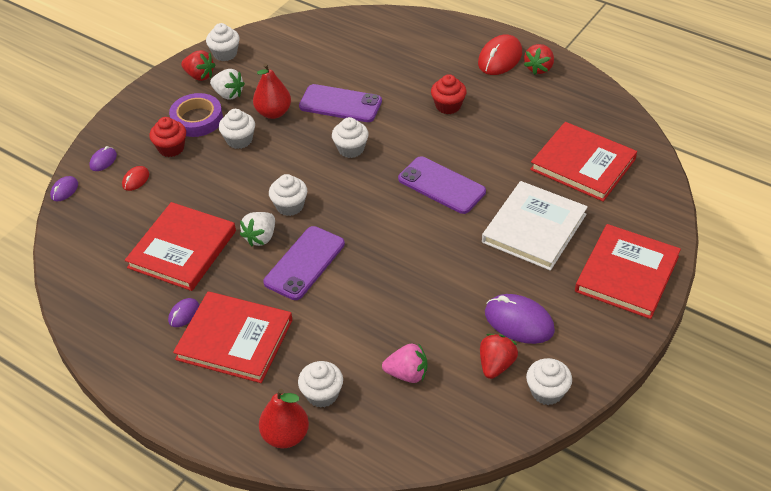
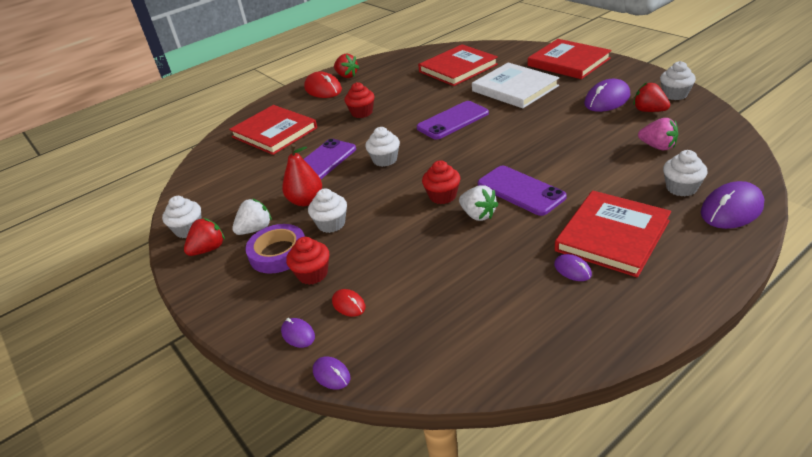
camera: 70 degrees left, 10 degrees down
(182, 249) = (476, 269): red book -> red book (274, 132)
(285, 435) = (731, 209): red pear -> purple mouse
(290, 206) = (442, 196): white cupcake -> red cupcake
(407, 374) = (657, 146): pink strawberry -> pink strawberry turned 105 degrees clockwise

